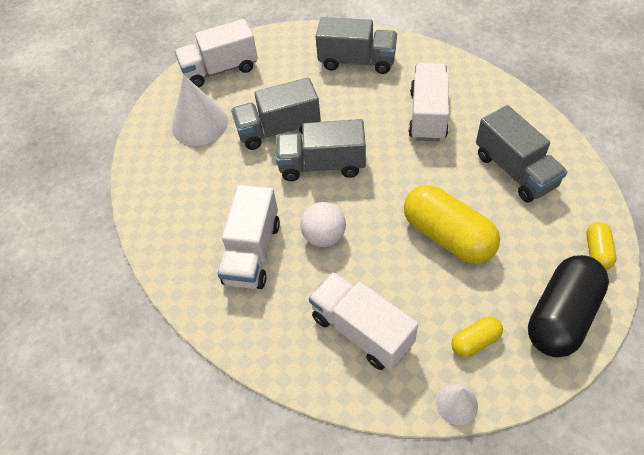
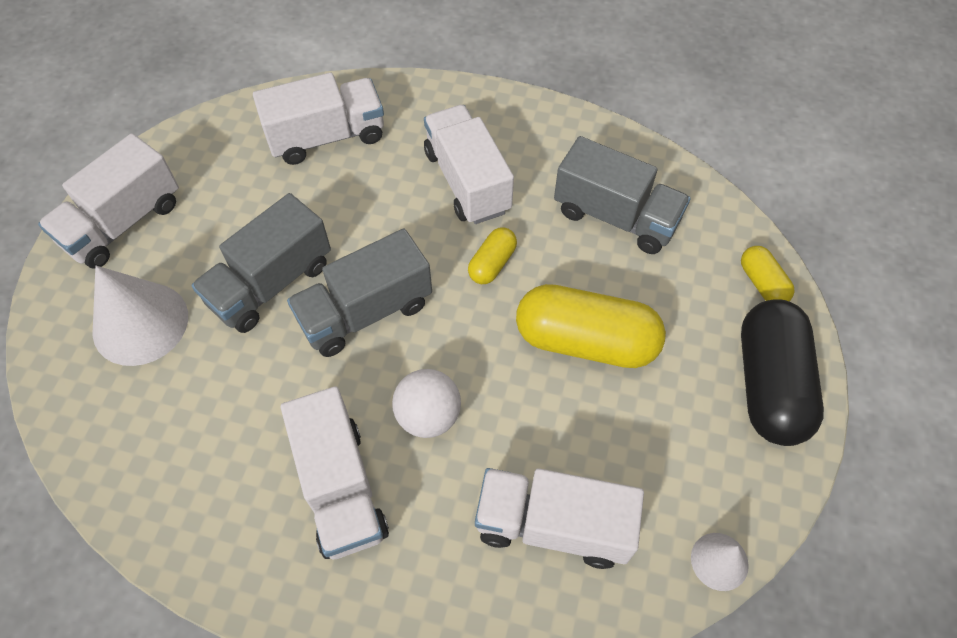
camera: 35 degrees left, 5 degrees up
(357, 61) = (327, 137): grey truck -> white truck
(475, 341) = (695, 467): yellow capsule -> yellow capsule (492, 263)

